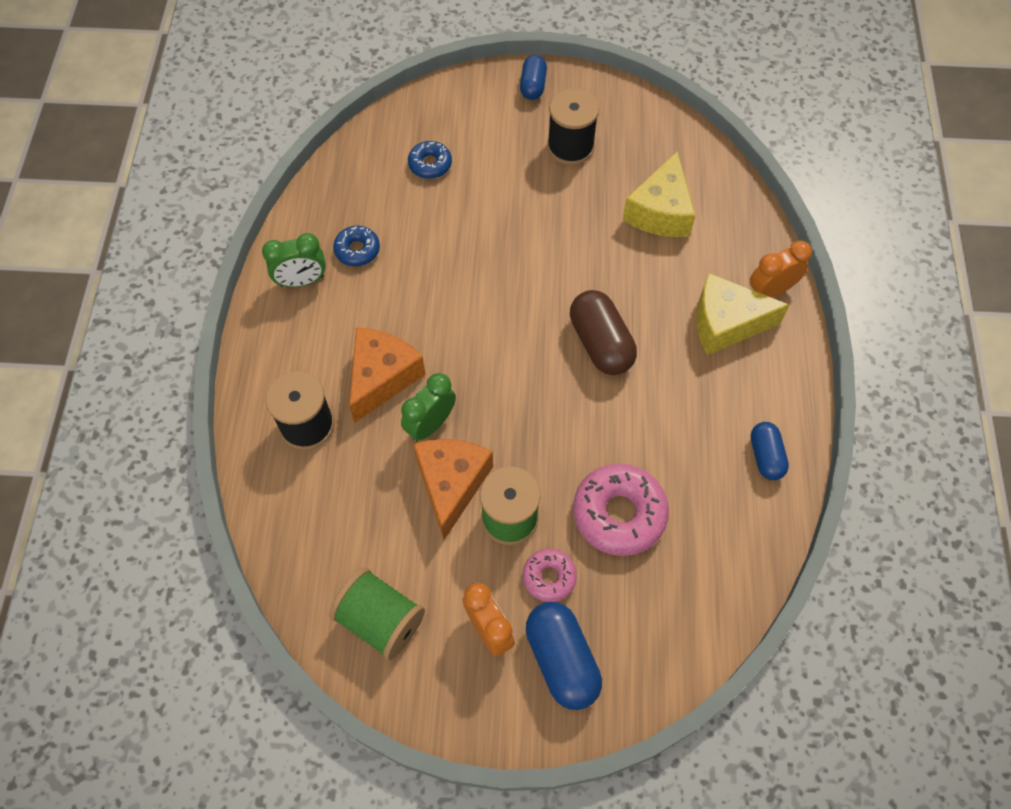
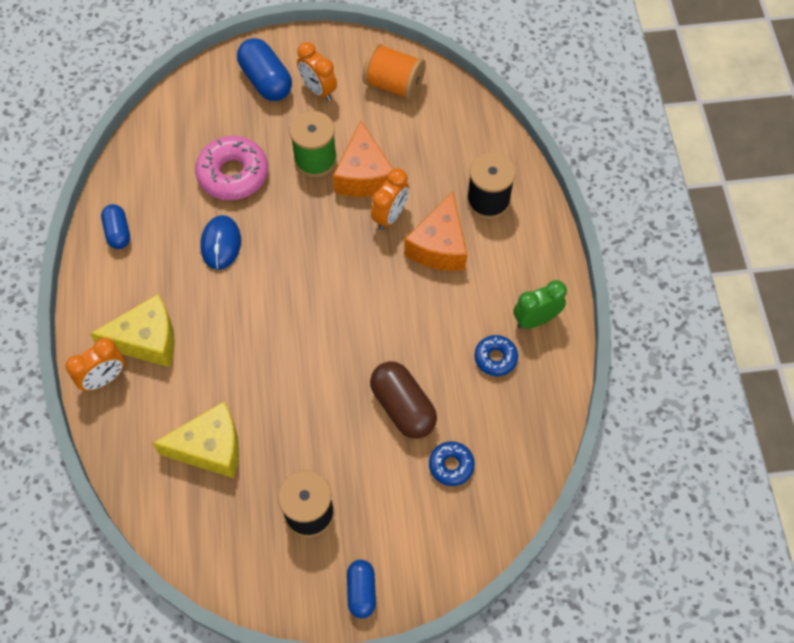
camera: 170 degrees right, 0 degrees up
(381, 620) = (394, 85): green spool -> orange spool
(430, 424) = (390, 216): green clock -> orange clock
(549, 577) = (281, 126): pink donut -> none
(600, 343) = (258, 304): brown capsule -> brown capsule (403, 407)
(640, 421) = (220, 244): none -> blue mouse
(660, 211) = (210, 448): yellow cheese -> yellow cheese turned 75 degrees clockwise

